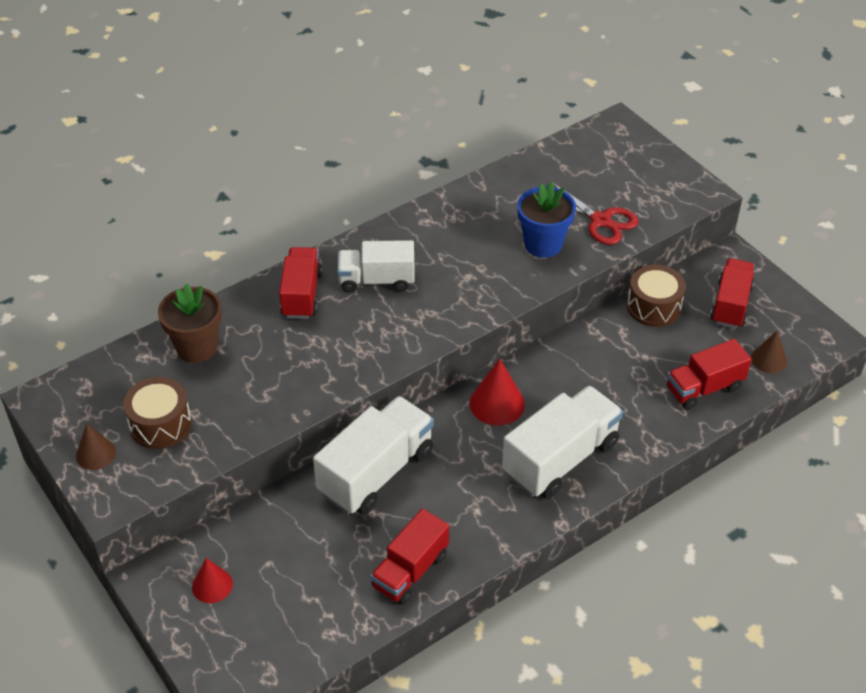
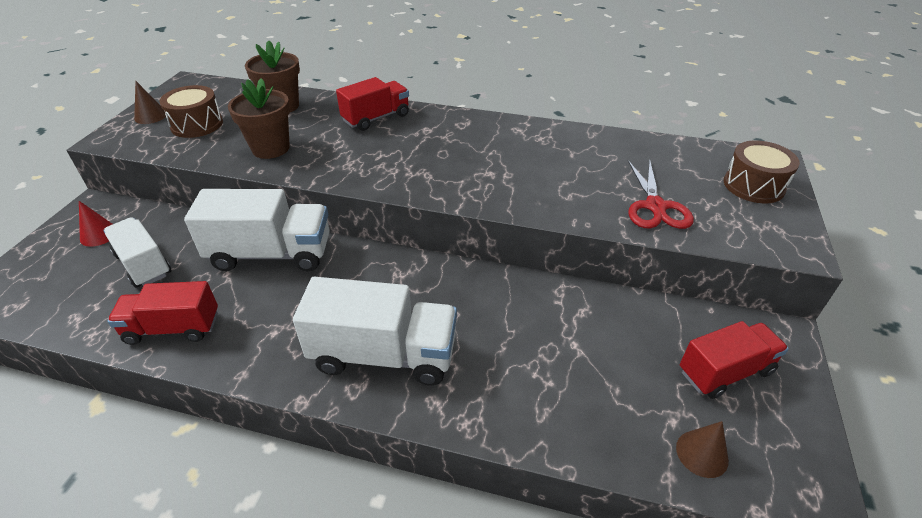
camera: 50 degrees right, 5 degrees down
(274, 389) = (270, 148): none -> brown flower pot
(376, 280) = (429, 138): white truck -> white truck (143, 264)
(497, 403) = (408, 279): red cone -> none
(543, 244) = (579, 190): blue flower pot -> none
(653, 306) = (640, 315): brown drum -> brown drum (753, 185)
(704, 388) = (591, 416): red truck -> none

